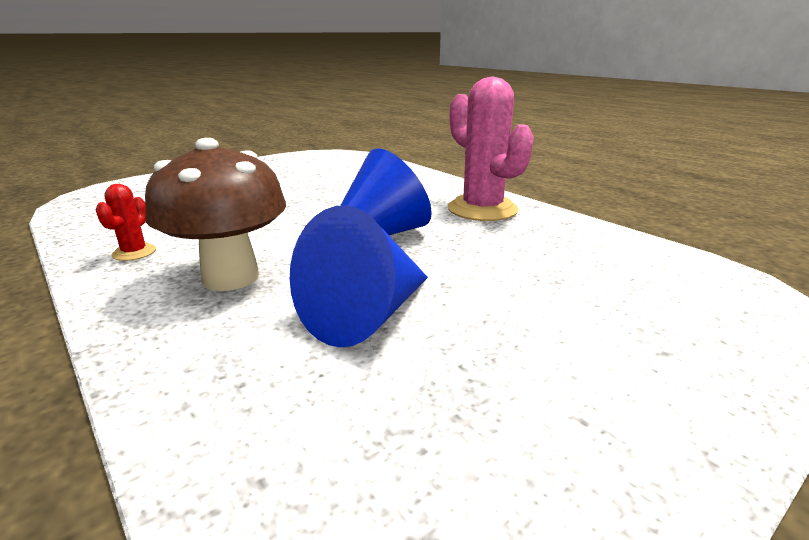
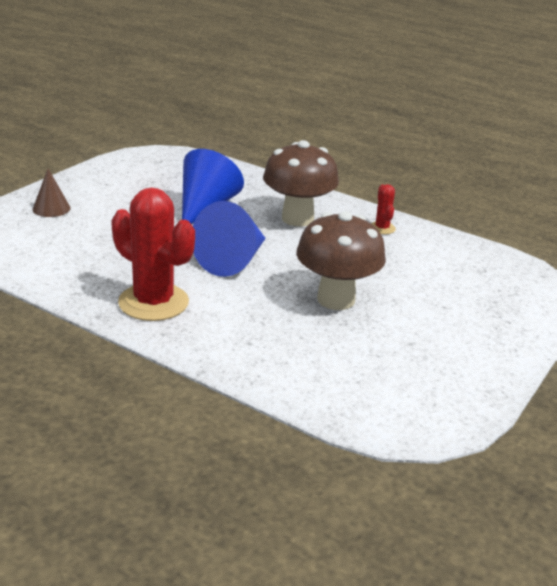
camera: 160 degrees right, 5 degrees up
(306, 198) = (336, 299): none -> brown mushroom
(482, 209) = (153, 302): pink cactus -> red cactus
(678, 345) = (51, 208): none -> brown cone

